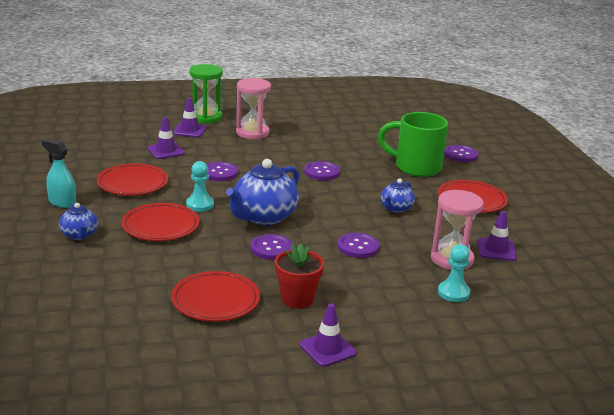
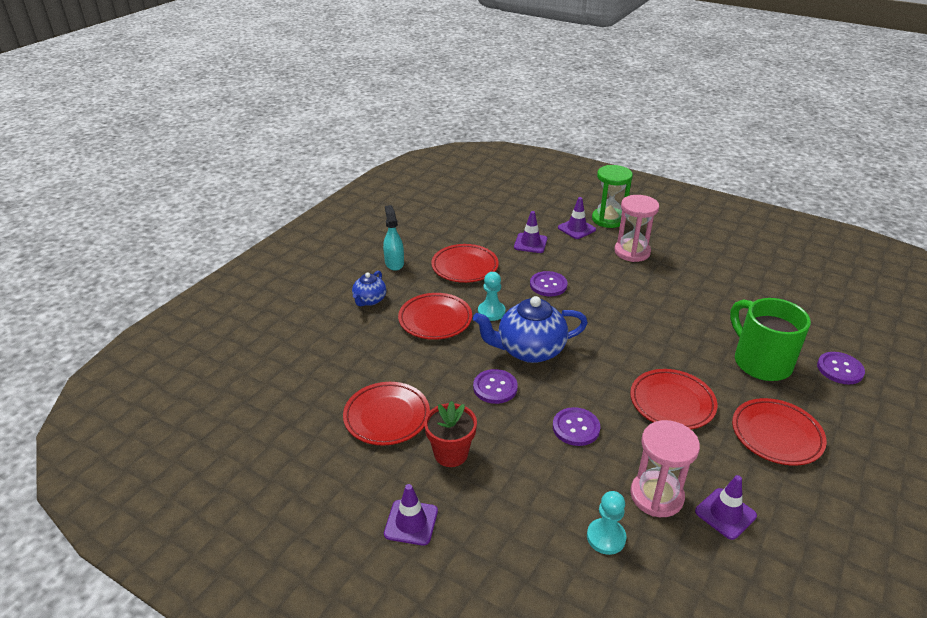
camera: 45 degrees right, 10 degrees up
(322, 172) = (646, 324): purple button -> none
(396, 208) = (672, 403): blue teapot -> red plate

